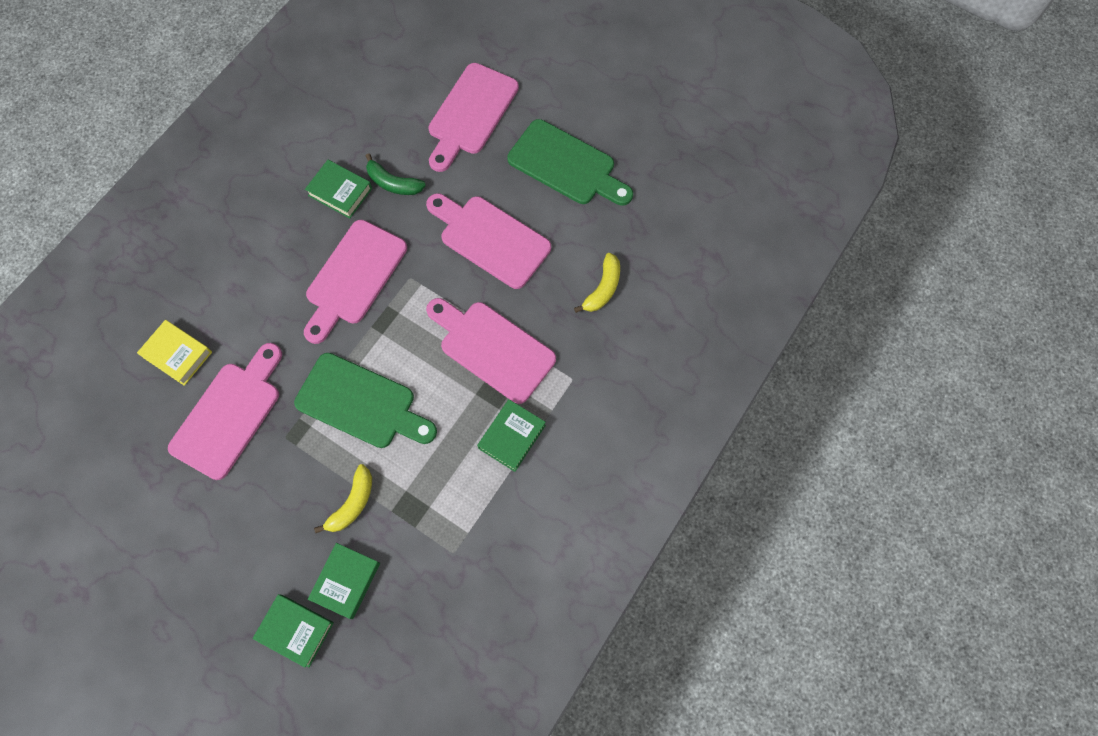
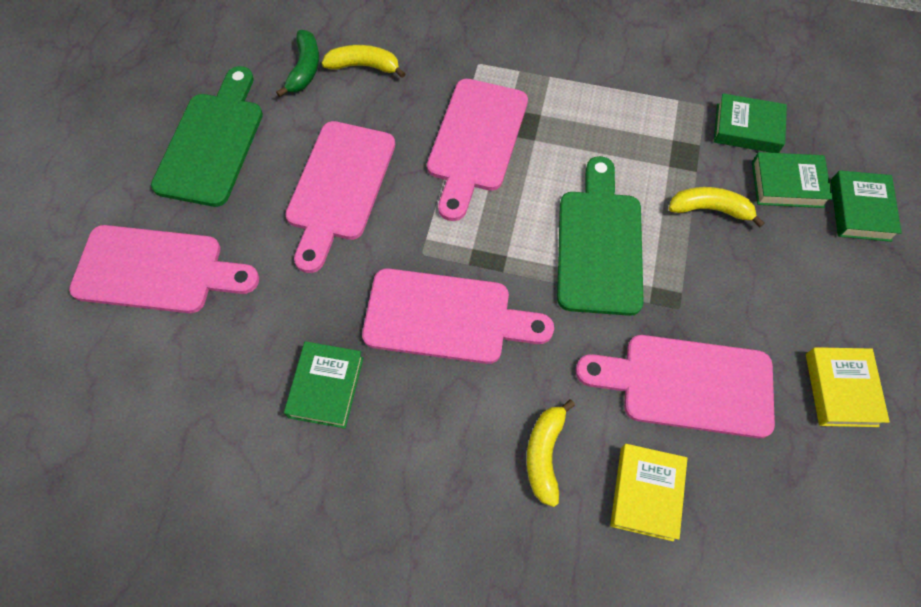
camera: 110 degrees left, 5 degrees down
(171, 521) = (841, 389): none -> yellow book
(232, 304) = (544, 454): none -> yellow banana
(393, 183) = (292, 324): green banana -> green banana (305, 69)
(512, 437) = (564, 94): green book -> green book (747, 128)

